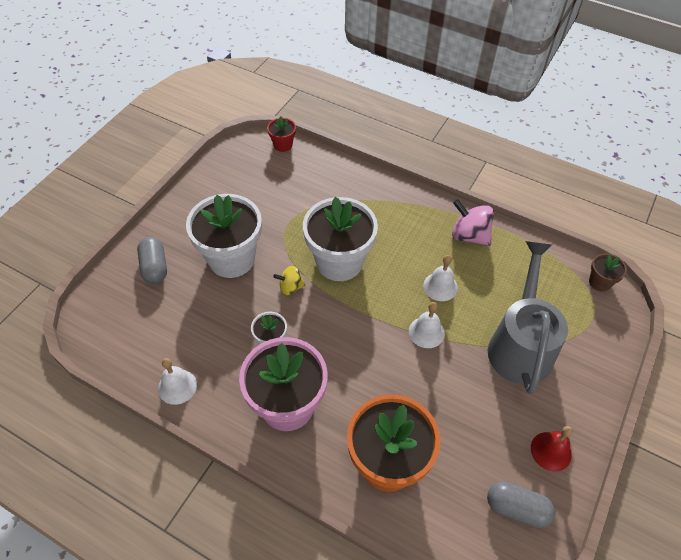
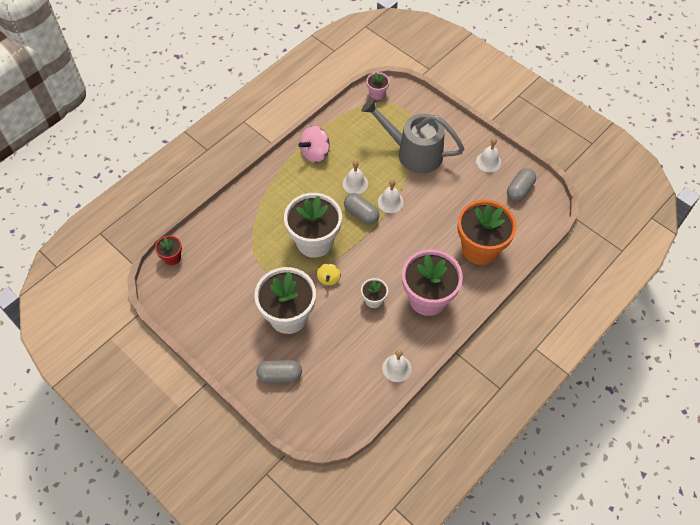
camera: 75 degrees left, 5 degrees up
(396, 302) = (361, 214): none -> grey capsule
(551, 451) = (488, 162): red bell -> white bell
(599, 282) = (377, 94): brown flower pot -> pink flower pot

